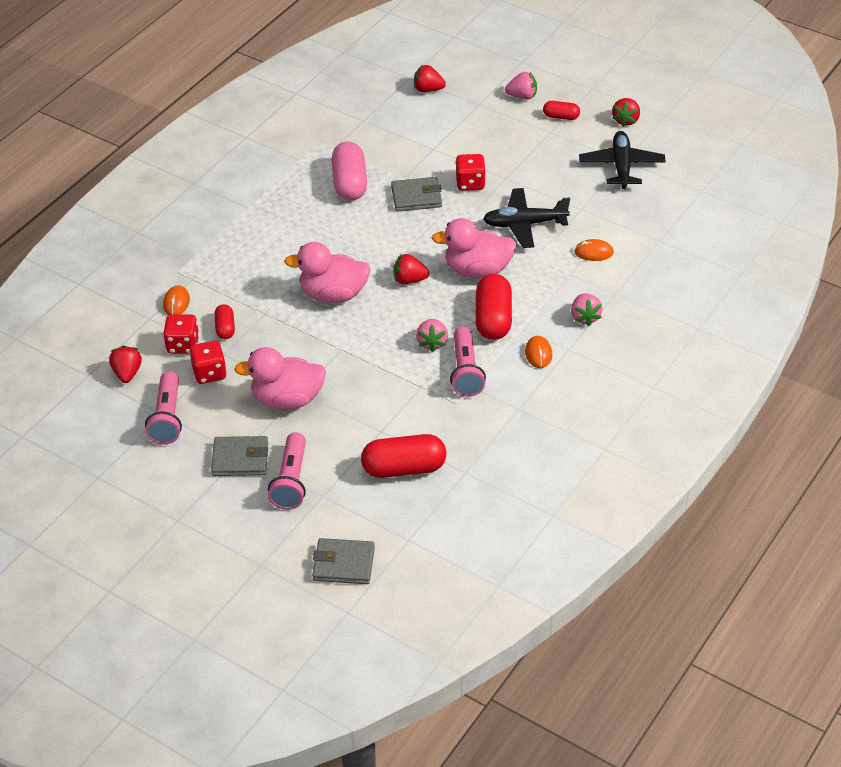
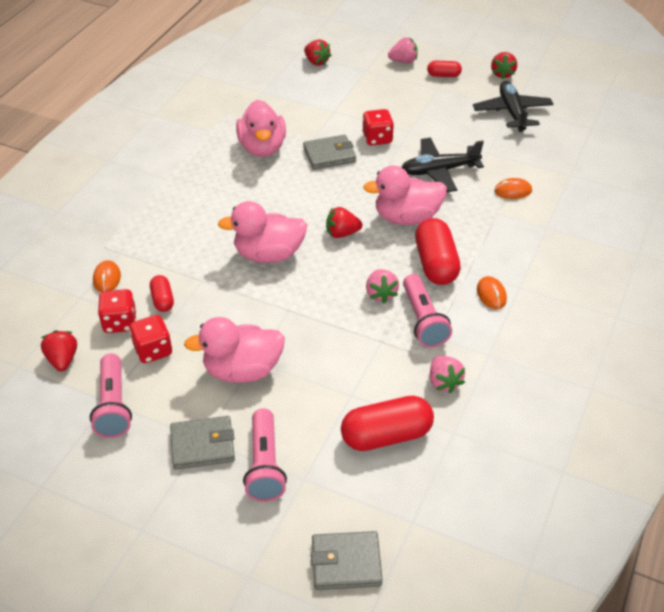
camera: 10 degrees left, 0 degrees up
(350, 183) = (262, 148): pink capsule -> pink duck
(428, 89) = (316, 62): red strawberry -> red strawberry turned 135 degrees counterclockwise
(585, 317) = (525, 253): pink strawberry -> pink strawberry (444, 382)

